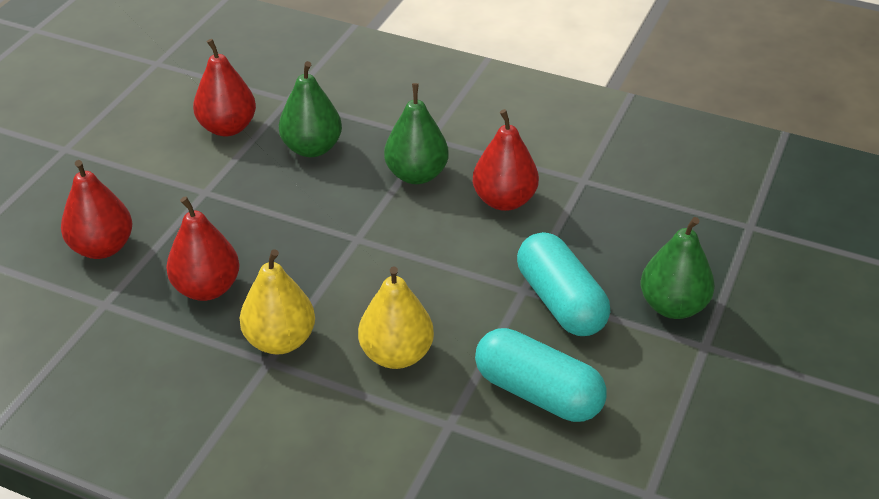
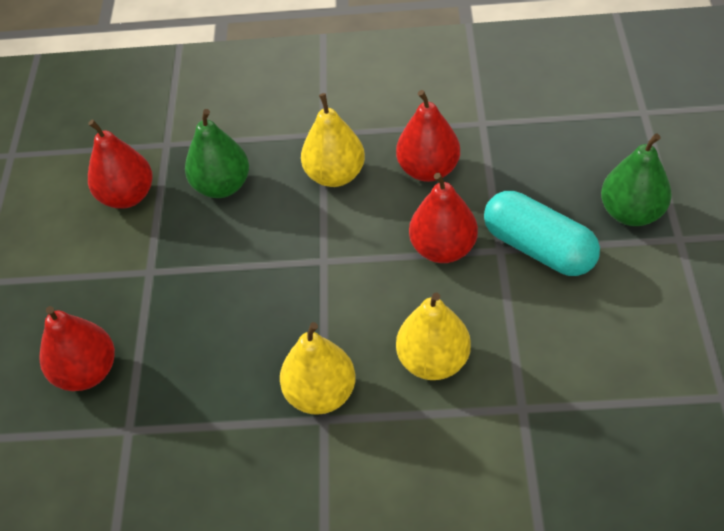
camera: 20 degrees left, 10 degrees up
(207, 288) = (217, 370): red pear -> red pear (443, 248)
(416, 175) = (335, 175): green pear -> yellow pear
(538, 393) = (576, 343): turquoise capsule -> none

